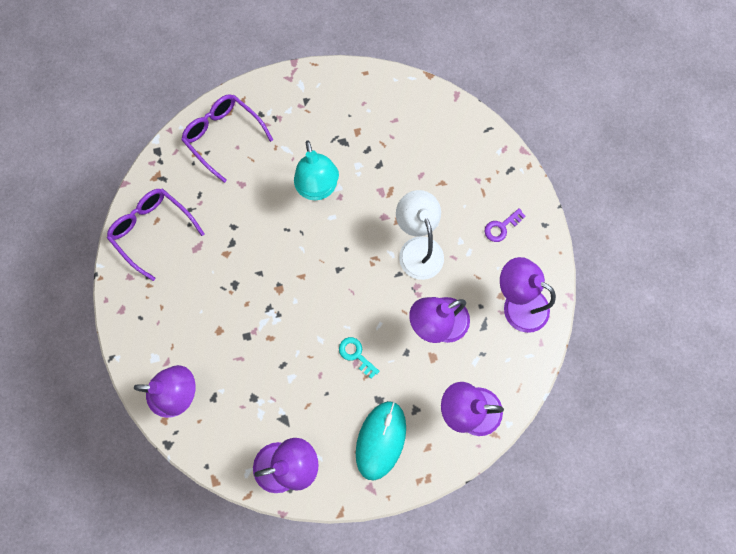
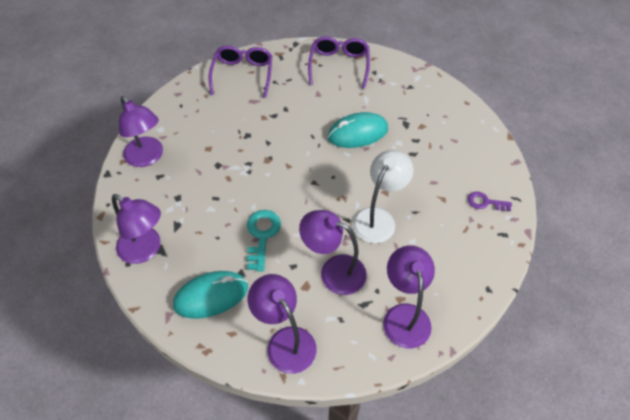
camera: 50 degrees right, 20 degrees down
(318, 189) = (357, 133): turquoise lamp -> turquoise mouse
(356, 355) = (262, 235): turquoise key -> turquoise key, size x1.57
(501, 227) = (453, 260): purple key -> purple key (485, 202)

